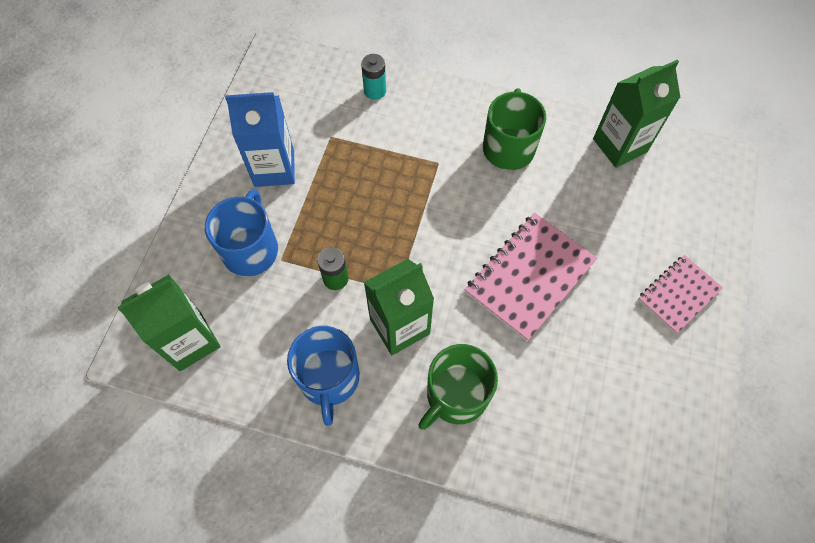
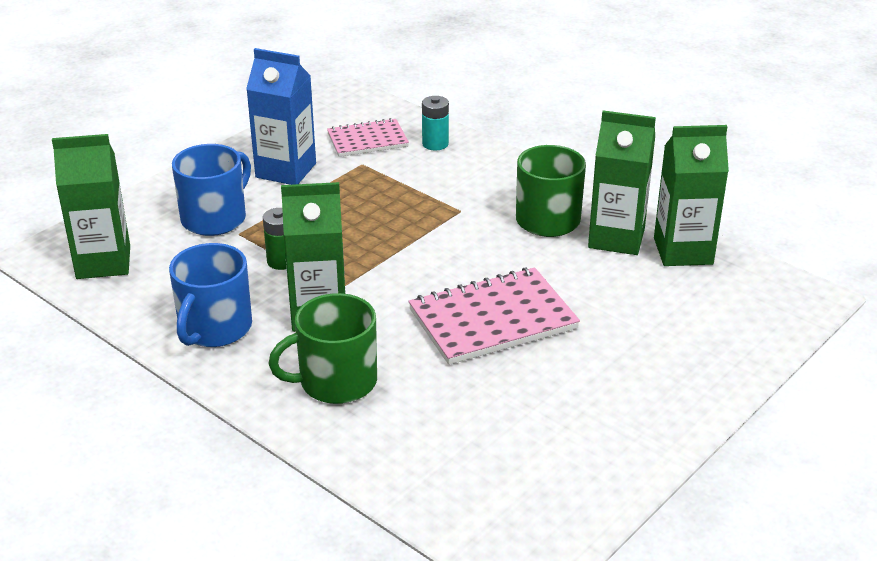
camera: 25 degrees right, 30 degrees down
(567, 149) = (616, 238): none -> green carton
(678, 294) = (661, 384): pink notebook -> pink notebook (367, 140)

